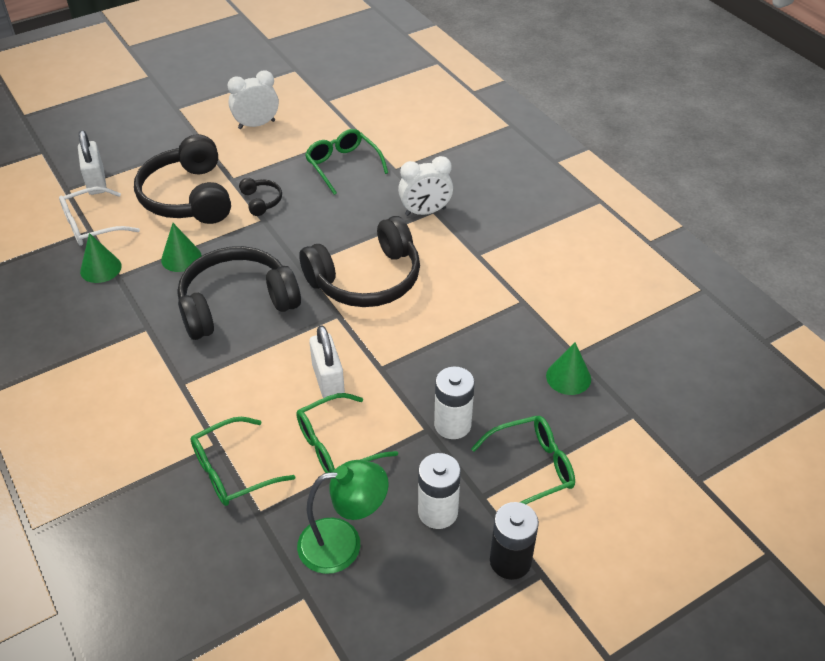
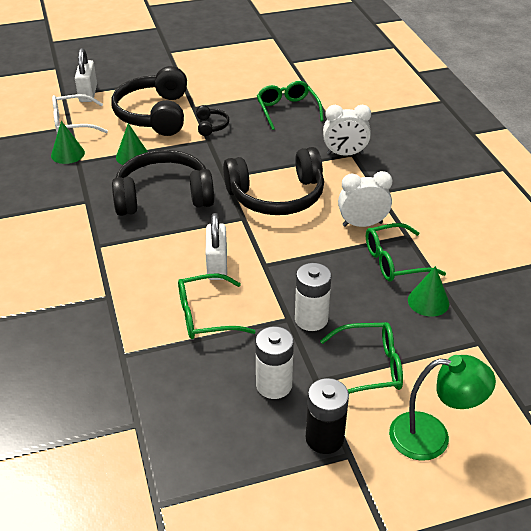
camera: 15 degrees right, 5 degrees down
(232, 471) = (113, 318): green glasses -> green glasses (394, 261)
(256, 124) = (228, 71): white clock -> white clock (362, 224)
(343, 543) = (184, 392): green lamp -> green lamp (432, 437)

